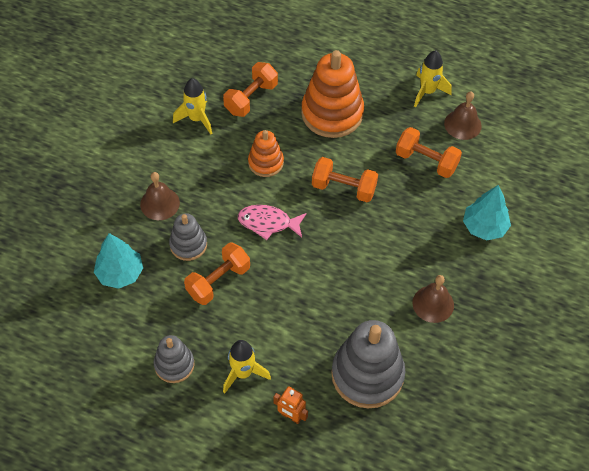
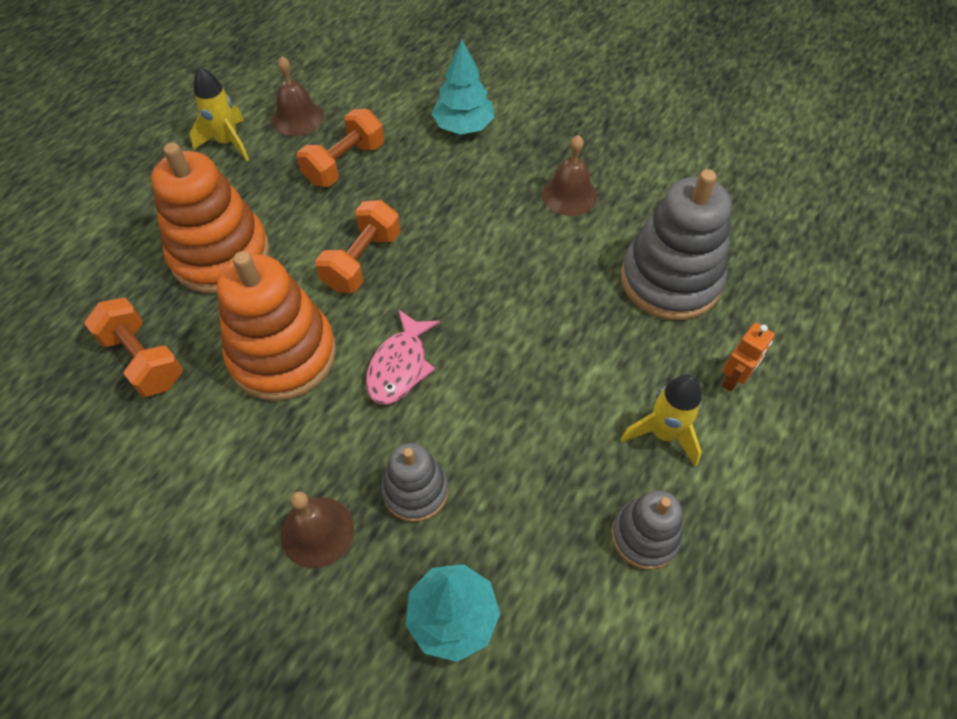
camera: 80 degrees left, 0 degrees up
(196, 119) = (152, 450): yellow rocket -> none
(218, 281) = (495, 451): orange dumbbell -> none
(265, 162) = (283, 355): orange stacking toy -> orange stacking toy, size x1.80

